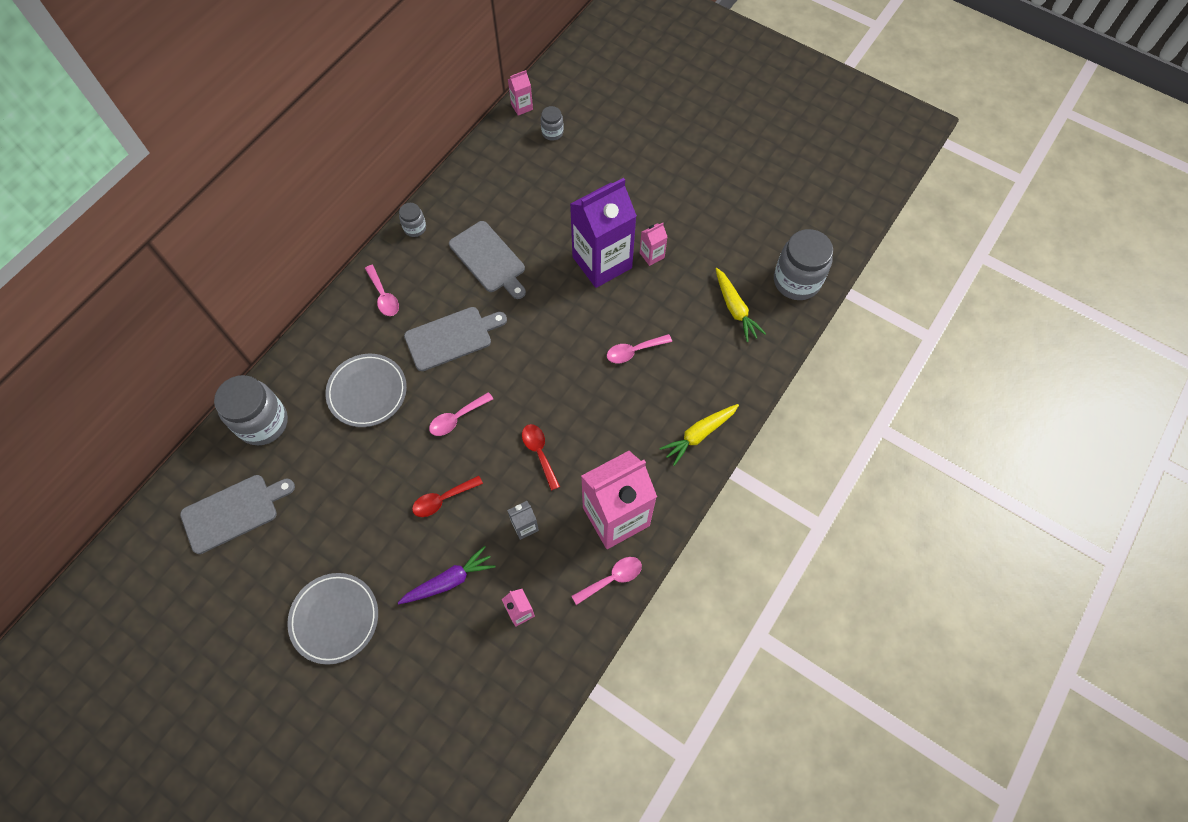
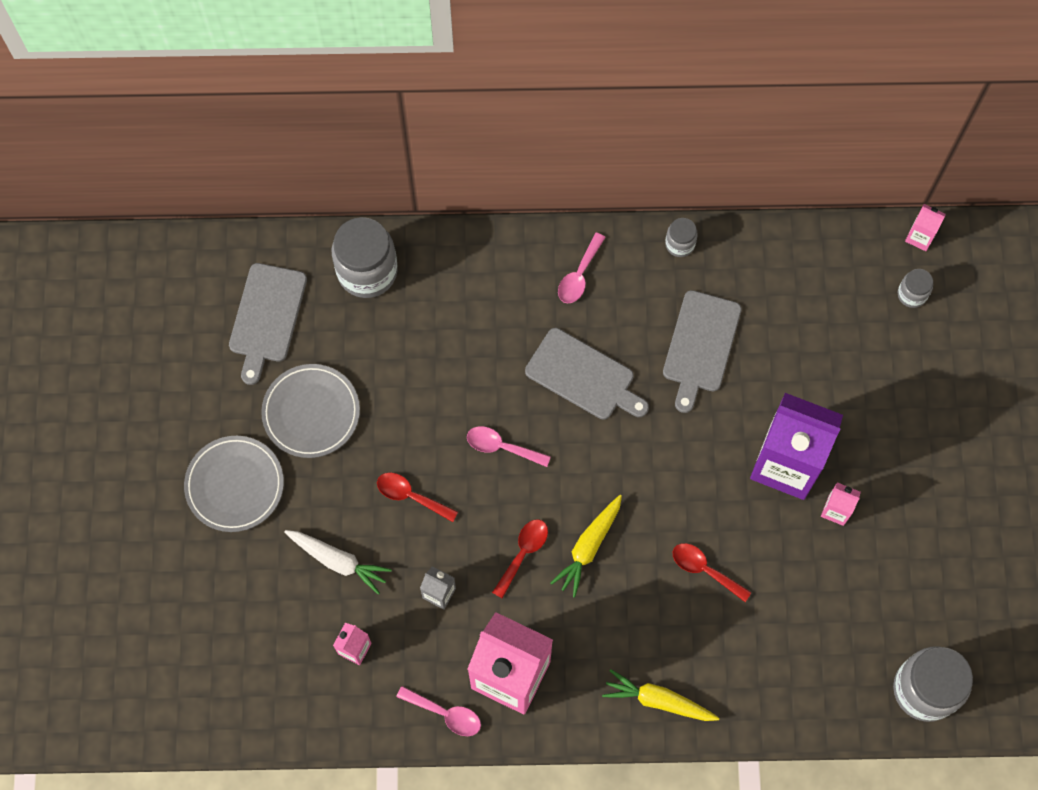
camera: 55 degrees right, 5 degrees up
(233, 512) = (267, 317): grey cutting board -> grey cutting board turned 75 degrees clockwise
(367, 392) = (467, 341): grey plate -> grey plate (311, 412)
(449, 580) = (338, 561): purple carrot -> white carrot
(634, 351) = (705, 570): pink spoon -> red spoon
(735, 309) = (837, 643): yellow carrot -> yellow carrot (588, 547)

